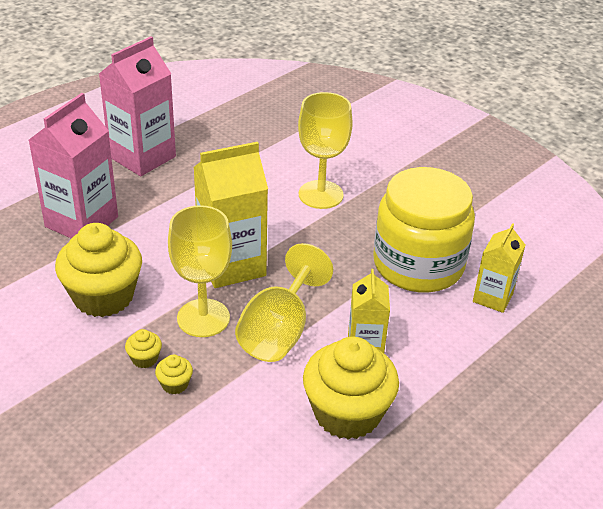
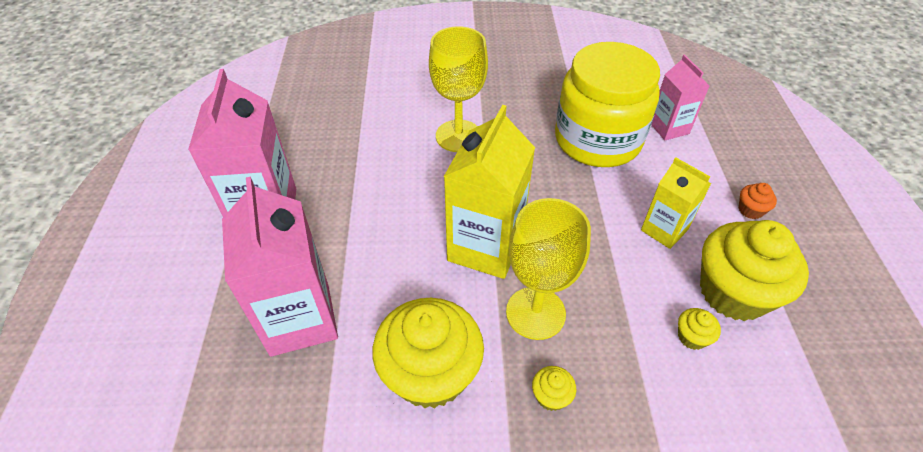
camera: 45 degrees left, 10 degrees up
(175, 384) = (606, 394): yellow cupcake -> yellow cupcake (692, 337)
(279, 331) = (599, 271): yellow goblet -> none
(456, 388) = (750, 210): none -> orange cupcake
(492, 297) = (669, 128): yellow carton -> pink carton

